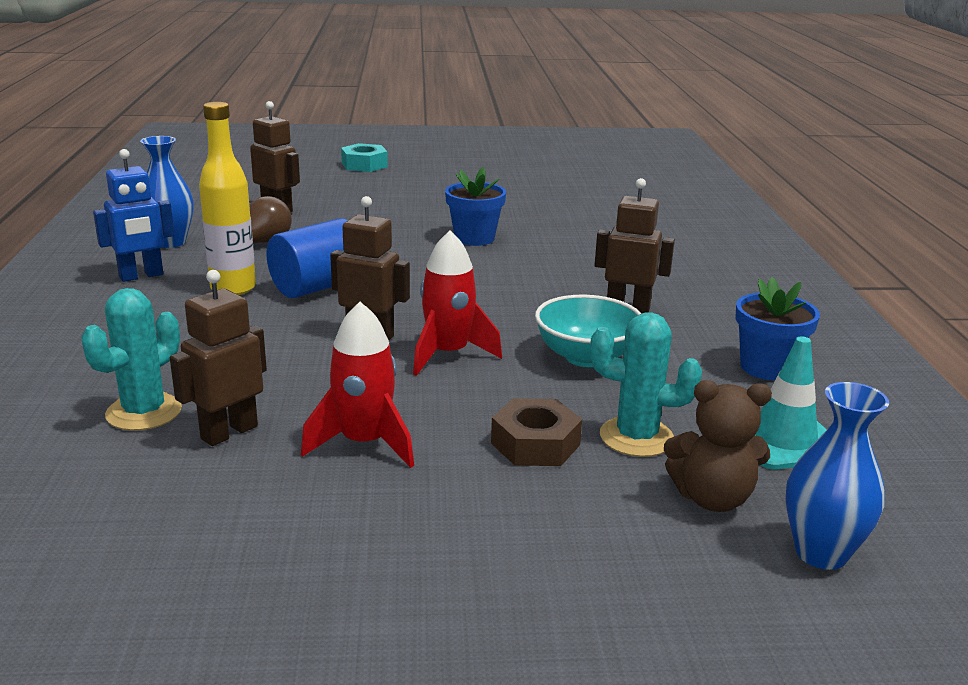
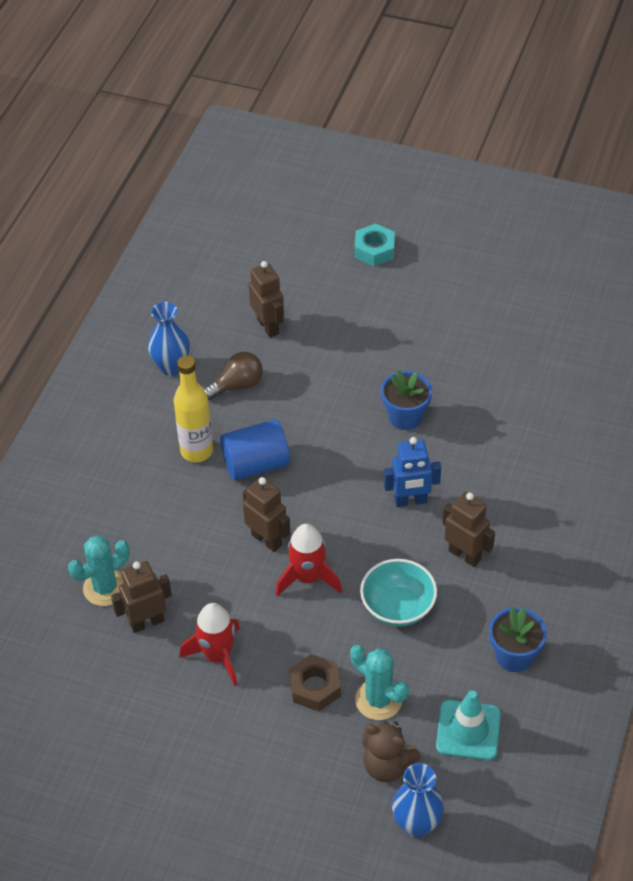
camera: 25 degrees right, 25 degrees up
(141, 276) = (139, 416): blue robot -> blue robot (410, 501)

